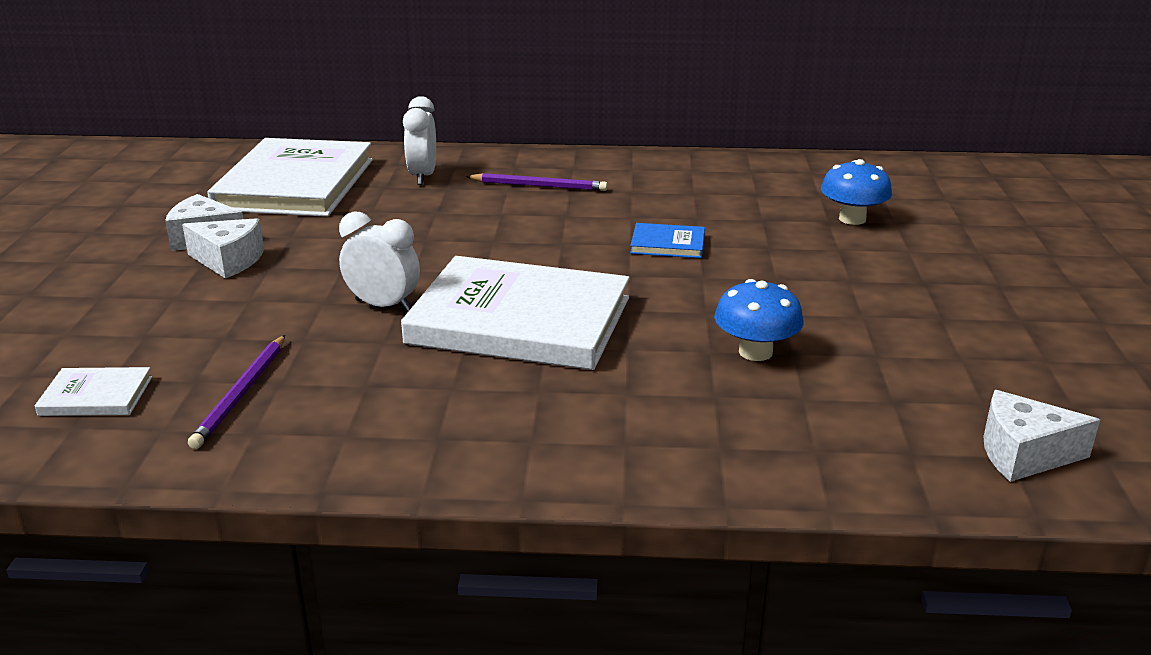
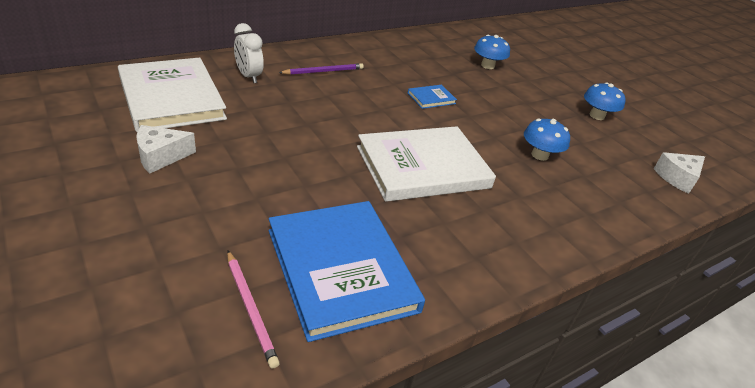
camera: 40 degrees left, 10 degrees up
(96, 396) = (250, 308): white book -> pink pencil
(229, 260) = (203, 170): white cheese -> none
(241, 394) = (341, 270): purple pencil -> blue book
(383, 306) = (342, 178): white clock -> none
(984, 326) = (597, 116): none -> blue mushroom

